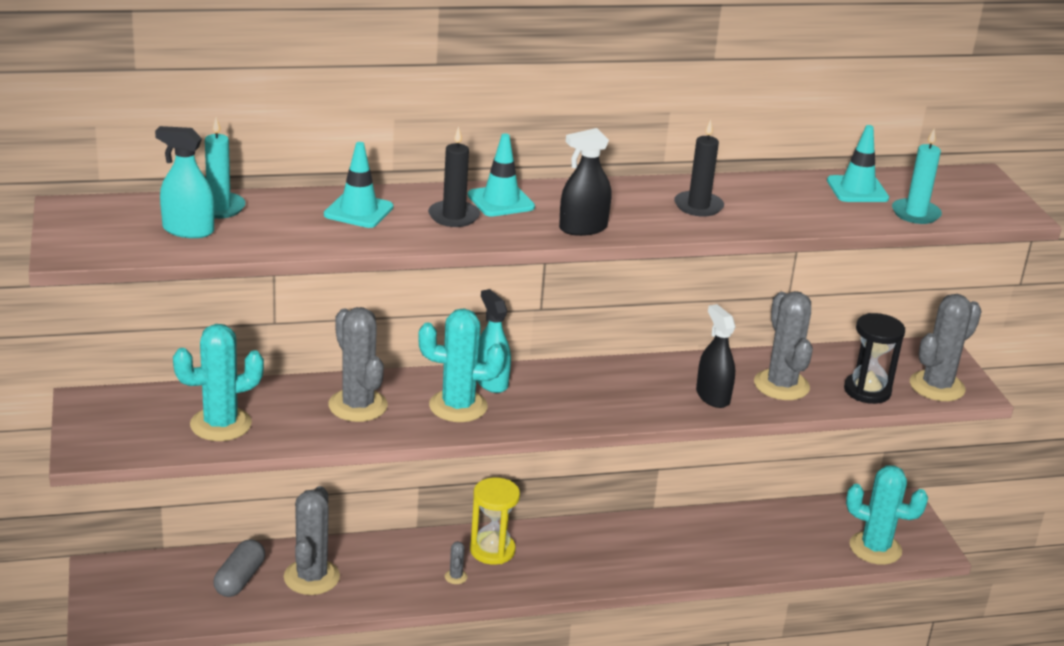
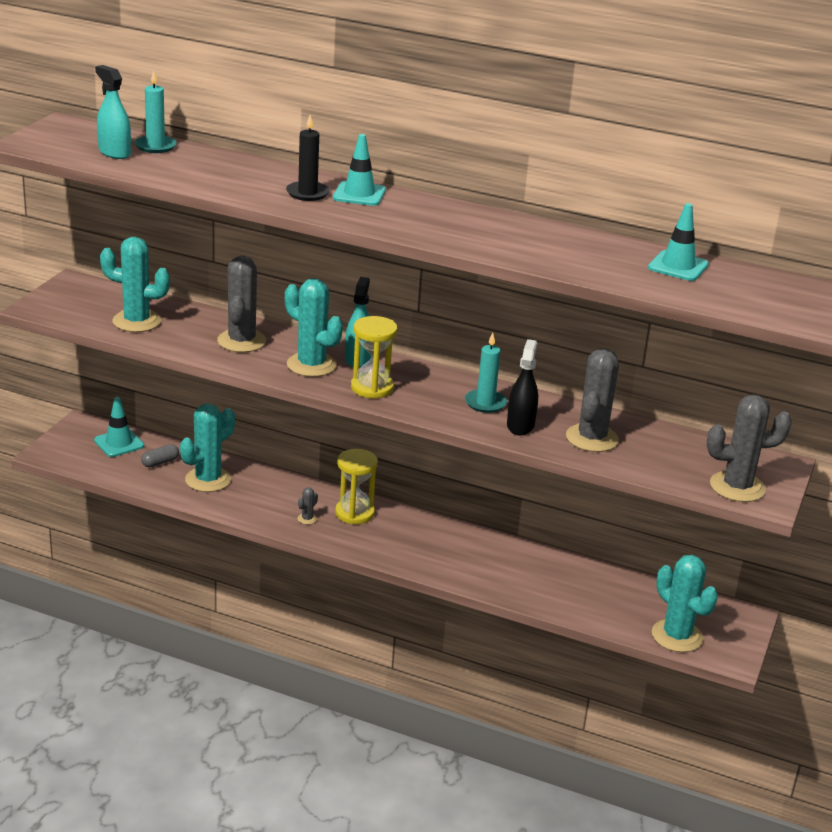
camera: 35 degrees right, 0 degrees up
(240, 579) = (160, 462): grey capsule -> grey capsule, size x0.67
(311, 577) = (208, 480): grey cactus -> turquoise cactus
(358, 211) = (245, 172): turquoise traffic cone -> turquoise traffic cone (119, 443)
(543, 409) = (372, 388): none -> yellow hourglass
(583, 228) = (392, 226): black spray bottle -> none
(698, 206) = (512, 239): black candle -> none
(867, 391) = (664, 467): black hourglass -> none
(915, 214) = (702, 295): turquoise candle -> turquoise candle (485, 403)

